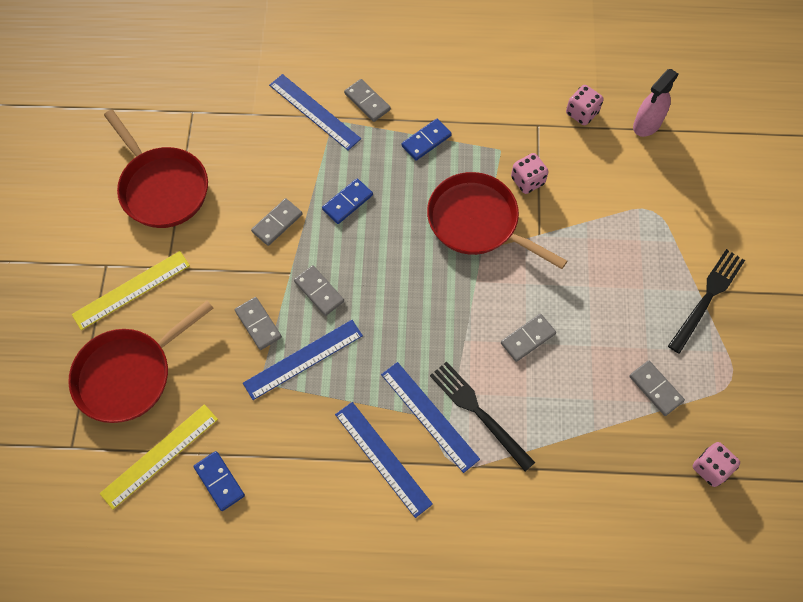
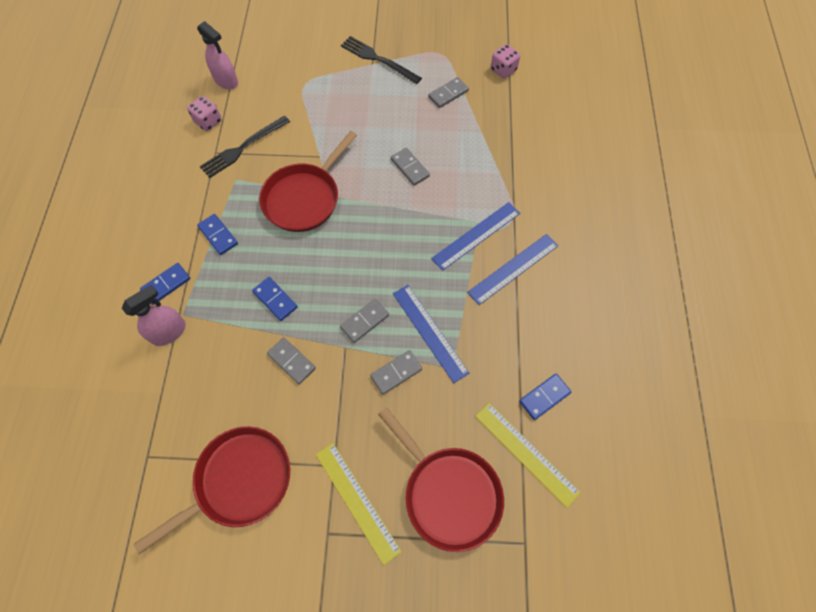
camera: 90 degrees left, 0 degrees up
(314, 112) = (169, 332): blue ruler -> pink spray bottle
(367, 102) = (166, 284): grey domino -> blue domino
(479, 413) = (471, 202): black fork -> black fork (243, 147)
(527, 181) = (268, 162): pink dice -> none

